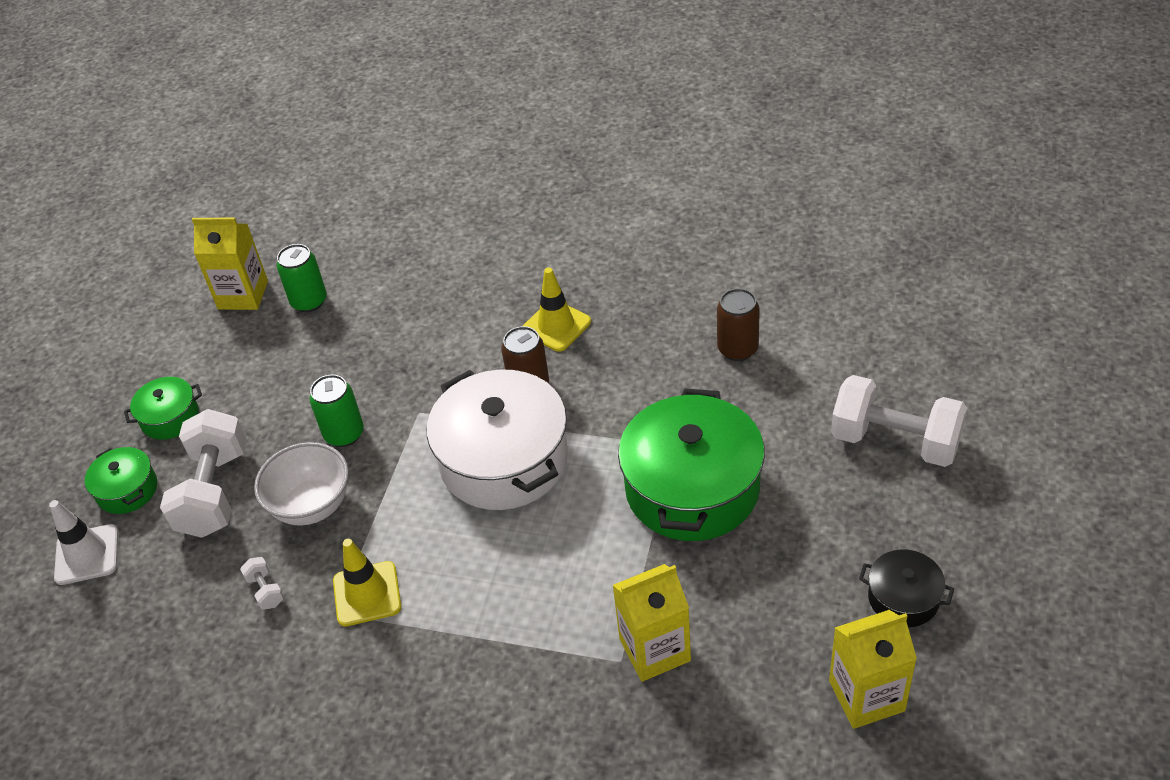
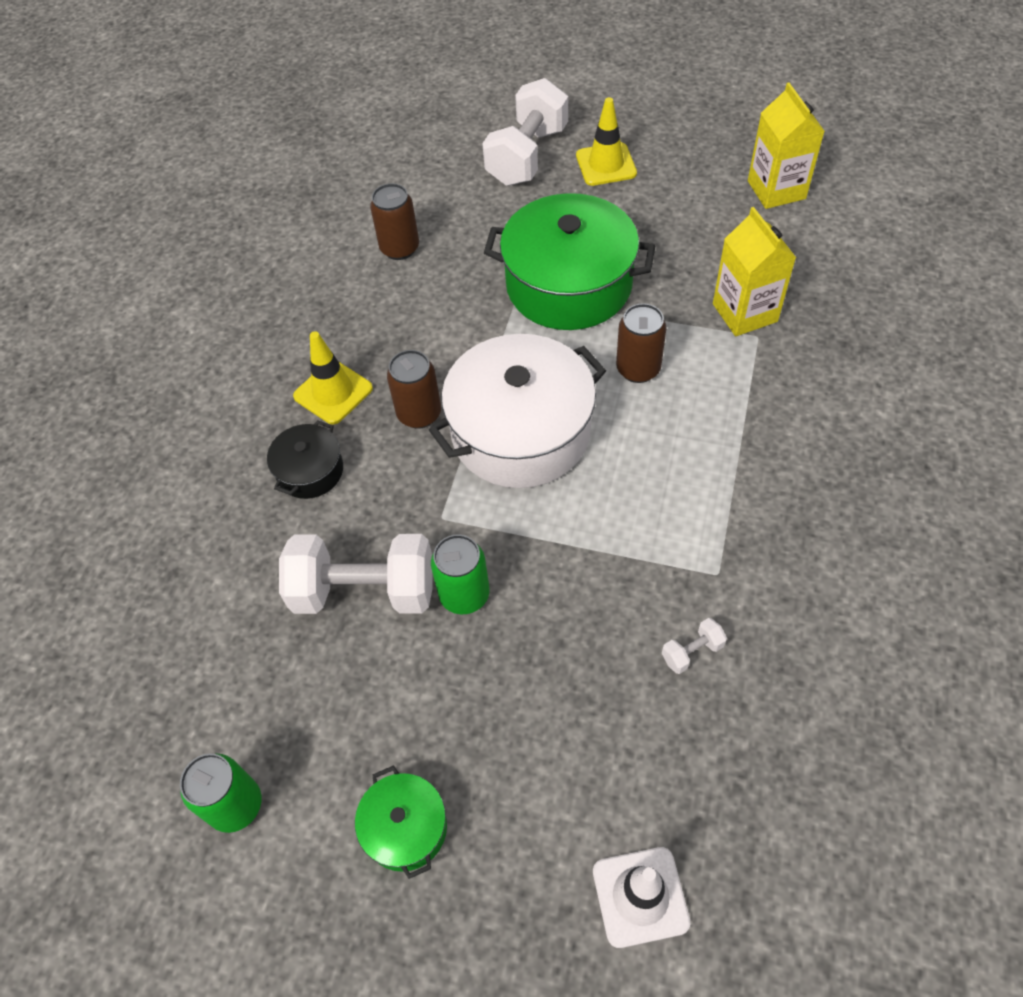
camera: 90 degrees left, 10 degrees up
(127, 490) = (531, 863): green pot -> none
(214, 492) = (543, 739): white dumbbell -> white dumbbell (364, 591)
(243, 295) = (178, 764): yellow carton -> none
(309, 301) = (219, 667): green can -> green can (235, 805)
(312, 506) = (571, 617): white bowl -> none
(367, 594) = (693, 546): yellow traffic cone -> yellow traffic cone (606, 164)
(576, 550) = (638, 369): none -> brown can
(903, 598) = (686, 164): black pot -> black pot (310, 471)

